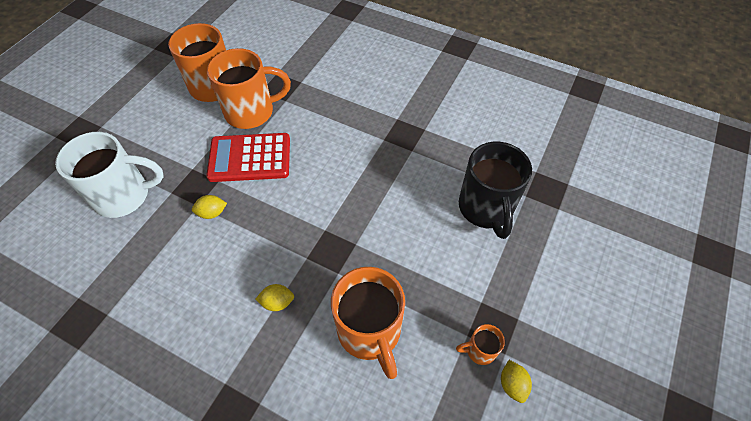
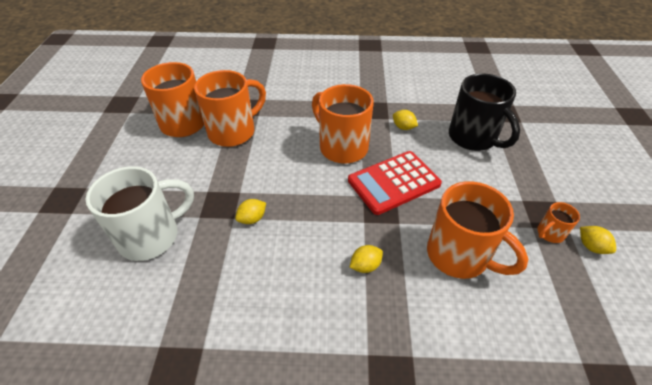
camera: 25 degrees left, 10 degrees down
(250, 158) = (257, 165): red calculator -> red calculator (393, 182)
(341, 167) = (342, 147): none -> orange mug
(419, 167) = (403, 127): none -> yellow lemon

